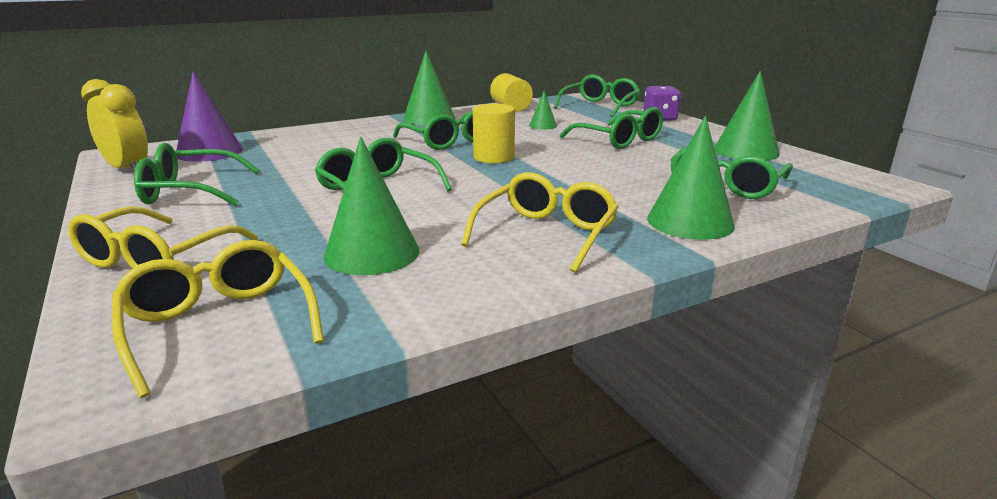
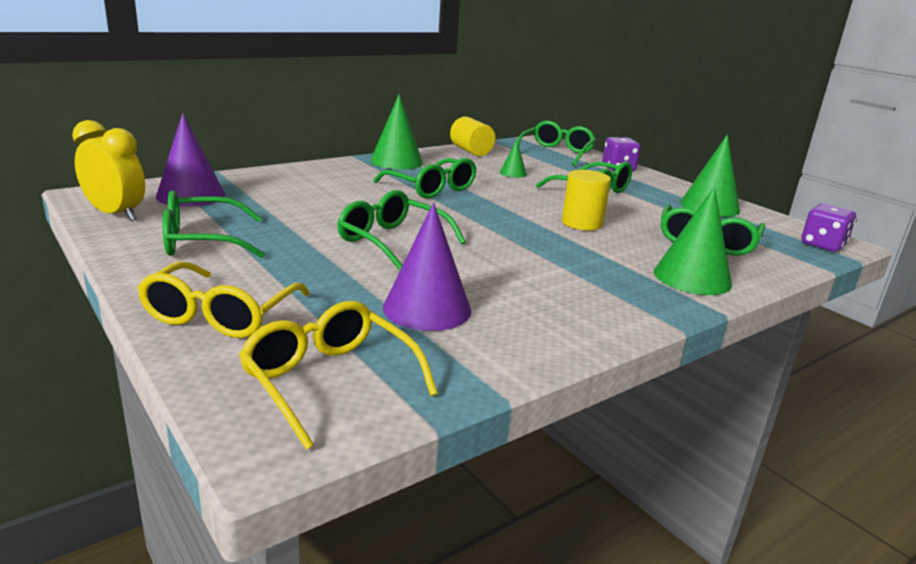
camera: 10 degrees left, 0 degrees up
(372, 253) = (427, 308): green cone -> purple cone
(494, 157) = (484, 208): yellow cylinder -> yellow cylinder (582, 223)
(546, 234) = (574, 289): yellow glasses -> none
(866, 187) = (822, 245): none -> purple dice

